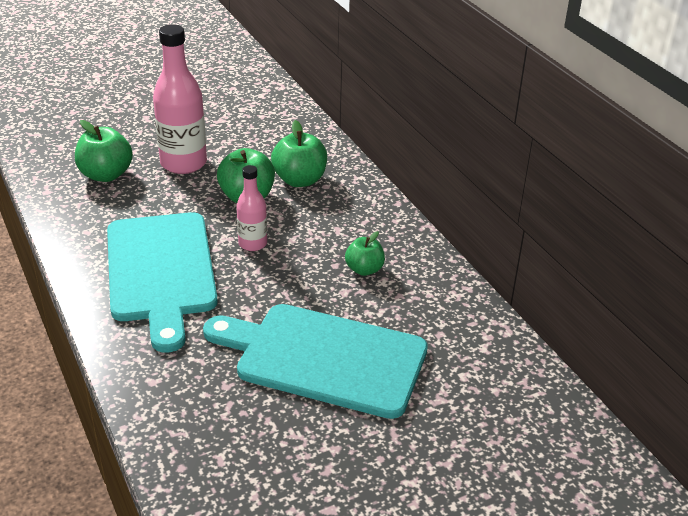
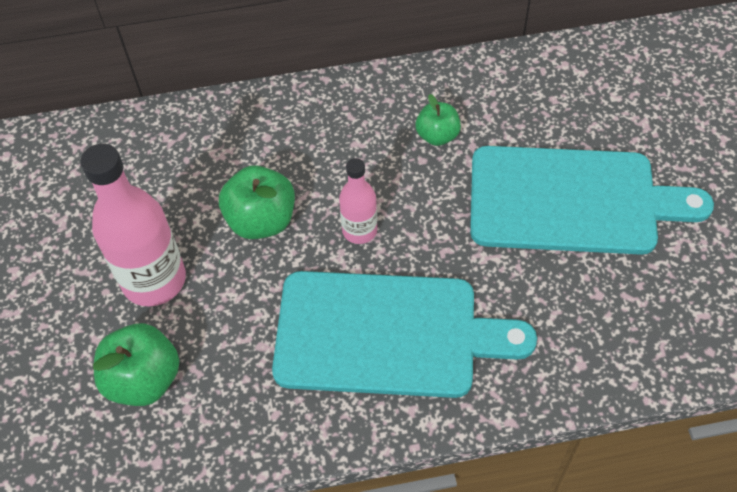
camera: 70 degrees left, 20 degrees up
(299, 180) = (244, 160): green apple -> none
(324, 358) = (572, 201): turquoise cutting board -> turquoise cutting board turned 120 degrees counterclockwise

